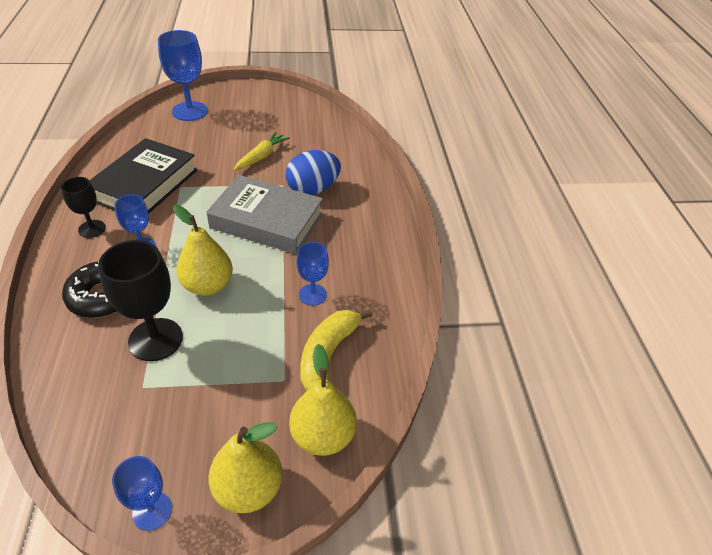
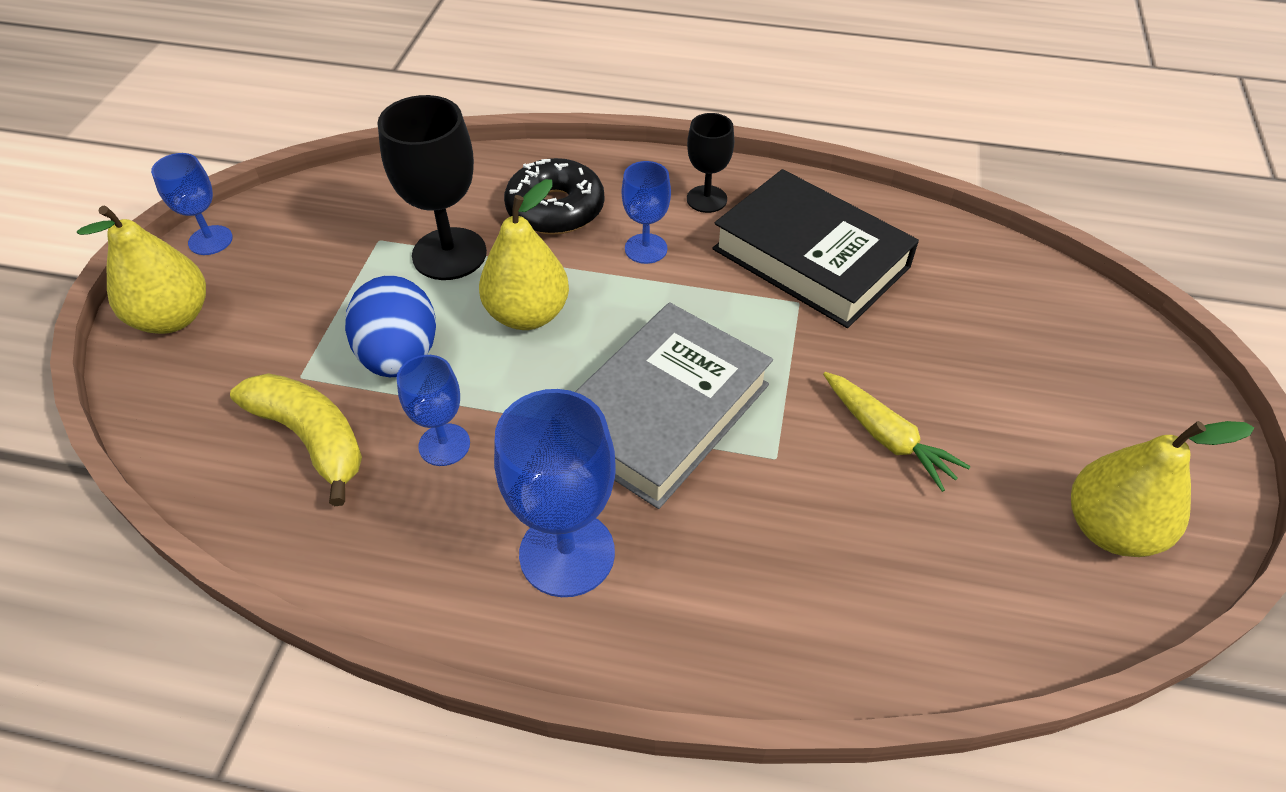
camera: 110 degrees right, 5 degrees up
(190, 111) = (1077, 336): blue goblet -> blue goblet (567, 553)
(313, 189) = (748, 510): blue egg -> blue egg (400, 356)
(323, 436) = (184, 402): yellow pear -> yellow pear (1110, 529)

